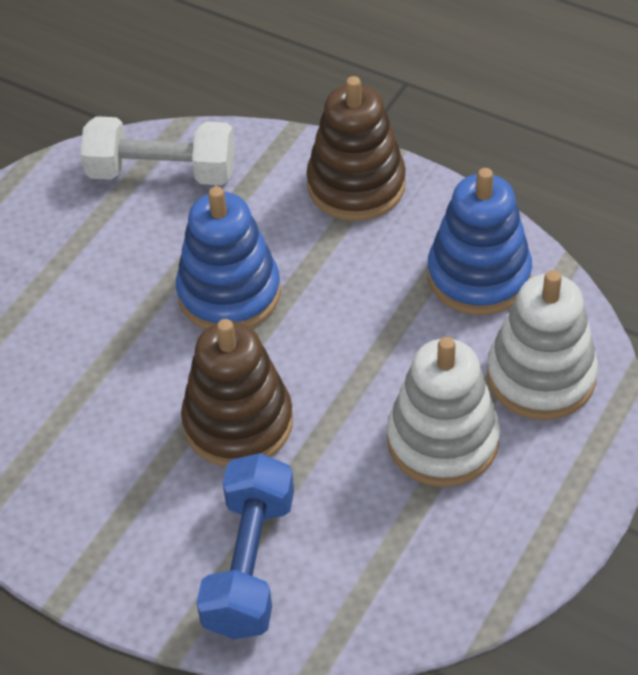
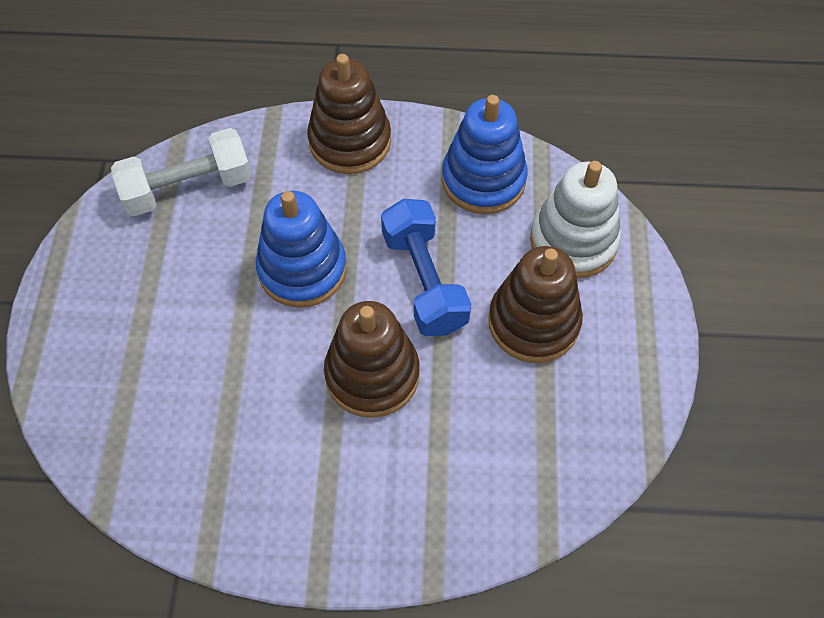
camera: 30 degrees left, 10 degrees up
(250, 564) = (449, 488): blue dumbbell -> blue dumbbell (424, 281)
(442, 441) = (533, 322): white stacking toy -> brown stacking toy

